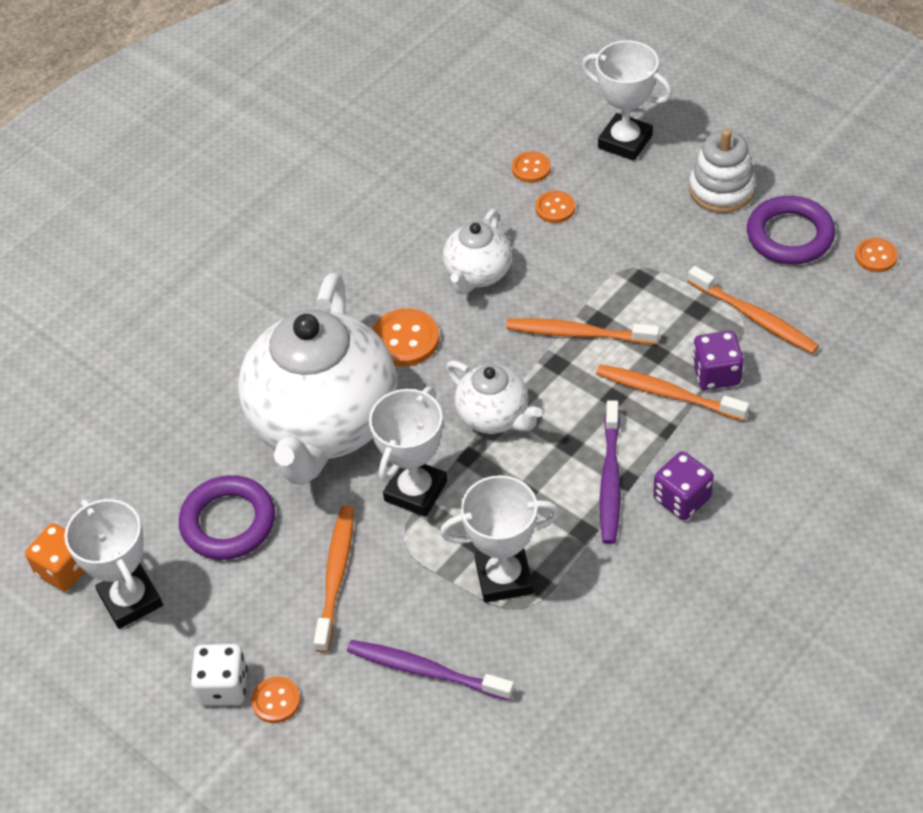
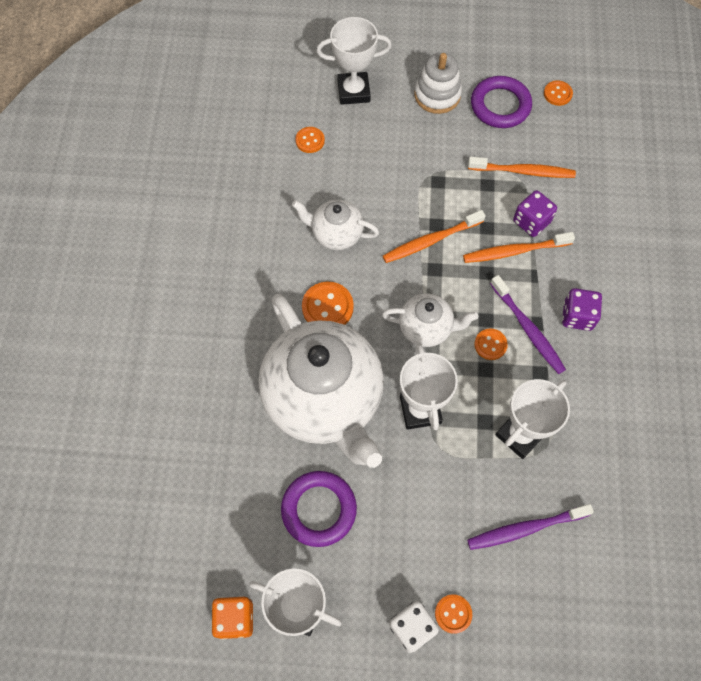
camera: 40 degrees left, 15 degrees up
(336, 576) = (419, 502): orange toothbrush -> none
(478, 274) = (336, 234): white teapot -> white teapot turned 120 degrees clockwise
(555, 208) = (347, 161): orange button -> orange button (490, 345)

